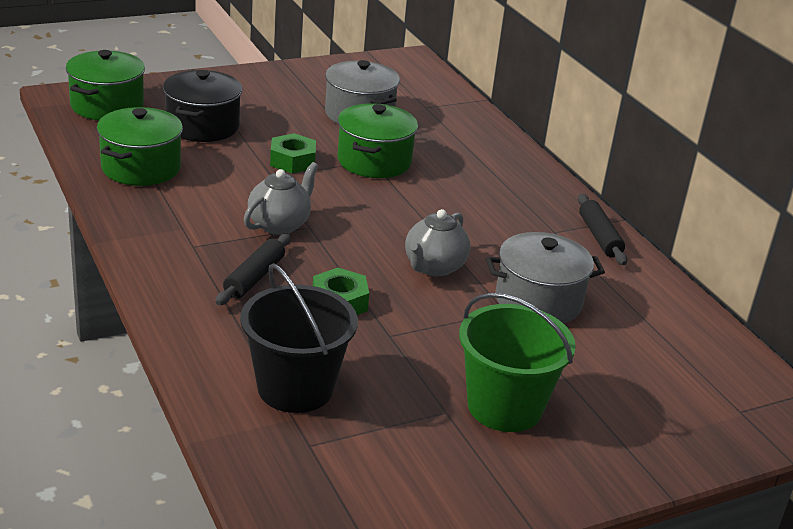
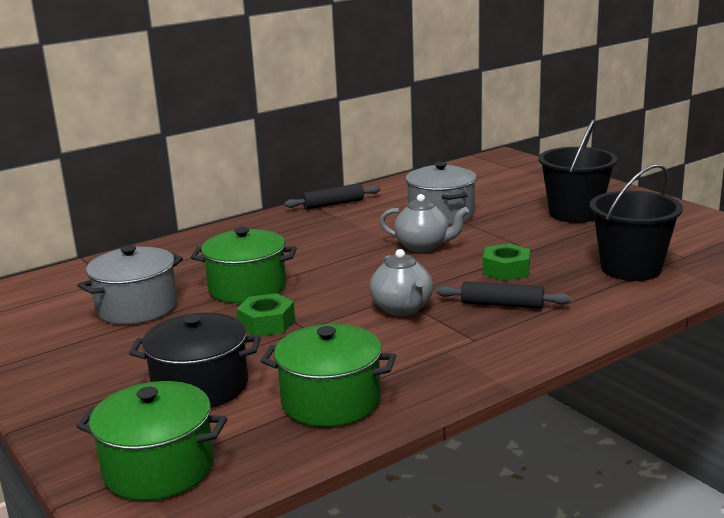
camera: 95 degrees left, 10 degrees down
(280, 224) = (402, 309): grey teapot -> grey teapot turned 135 degrees counterclockwise
(504, 407) = (575, 213): green bucket -> black bucket

